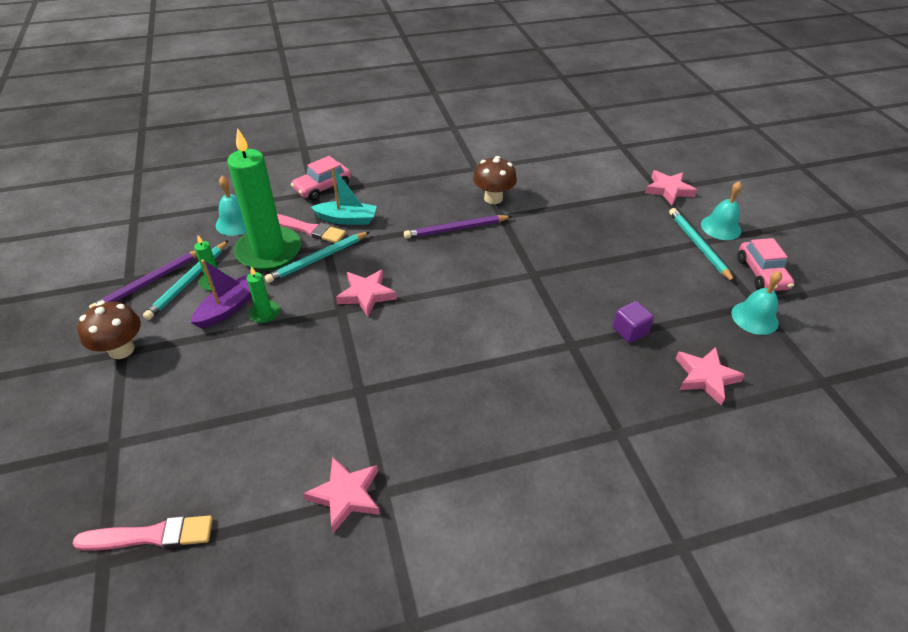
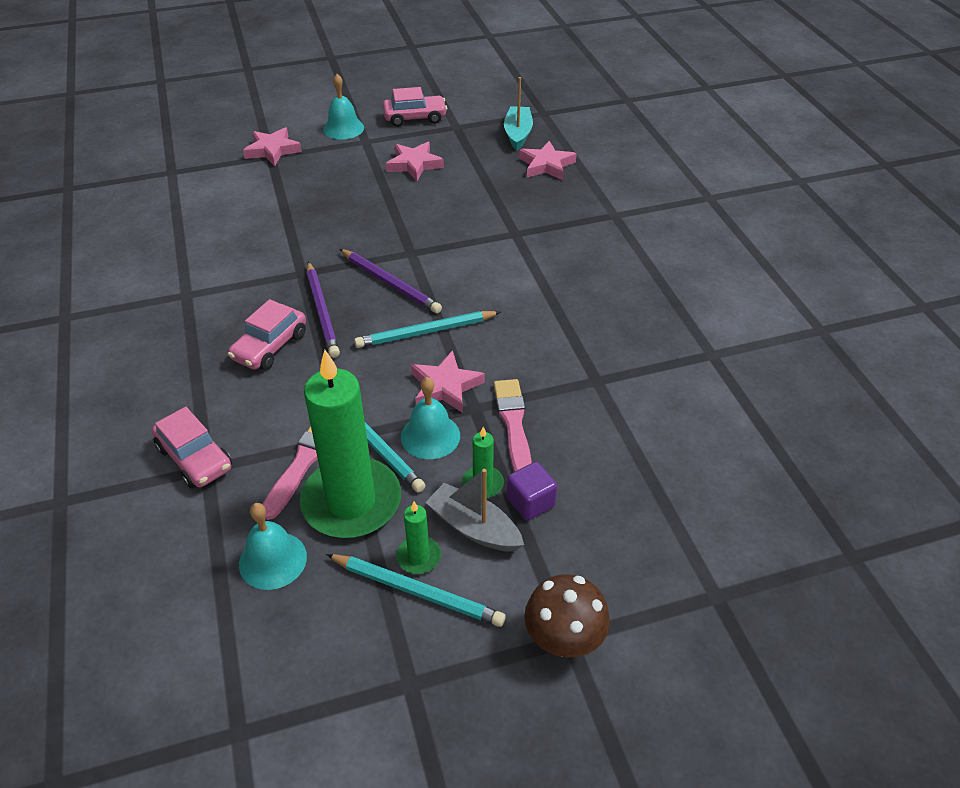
camera: 90 degrees left, 0 degrees up
(150, 282) = (417, 648): purple pencil -> purple pencil (390, 283)
(150, 535) = (812, 523): pink brush -> pink brush (513, 425)
(228, 308) = (474, 527): purple boat -> grey boat
(346, 495) = (722, 379): pink star -> pink star (414, 164)
(347, 219) = (285, 420): turquoise boat -> turquoise boat (518, 134)
(419, 208) = (270, 346): none -> pink car
(493, 198) = (261, 279): brown mushroom -> none
(629, 331) = (494, 198): purple cube -> purple cube (530, 502)
(698, 246) = (371, 145): turquoise pencil -> turquoise pencil (426, 332)
(754, 318) = (473, 131): turquoise bell -> turquoise bell (430, 436)

